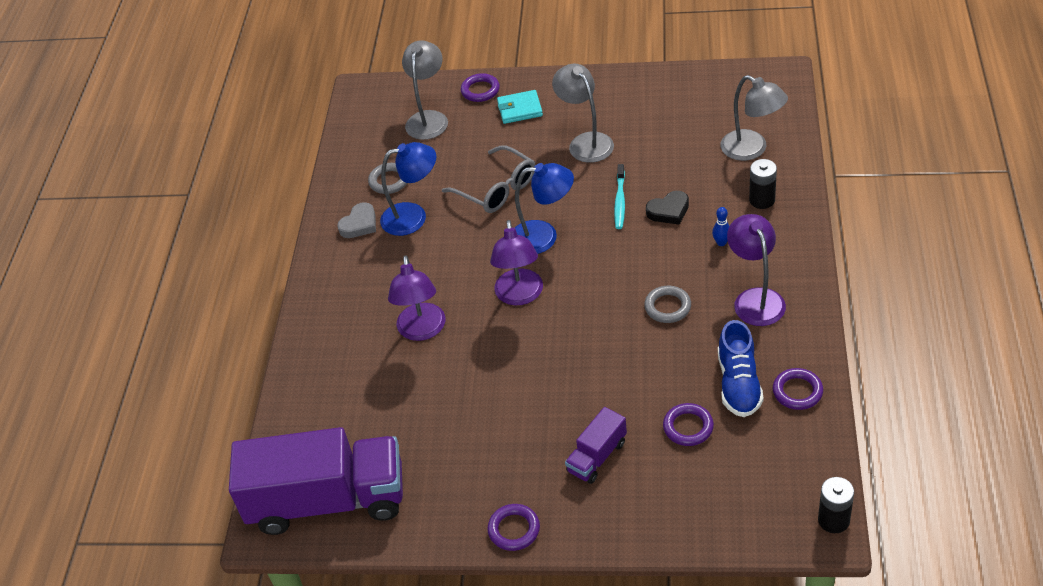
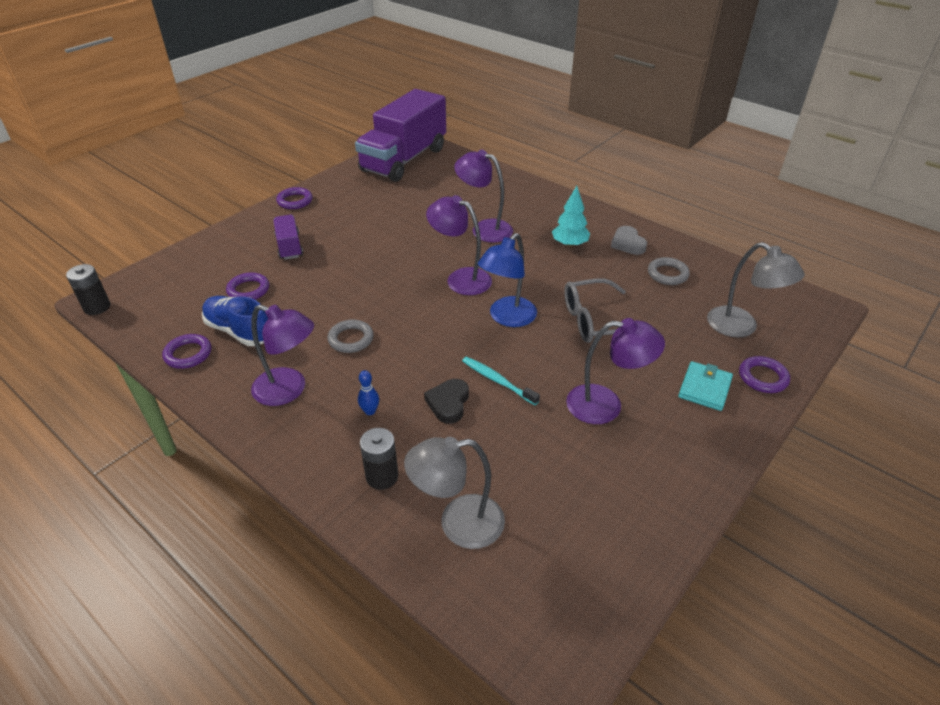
camera: 120 degrees right, 5 degrees down
(395, 259) = (569, 244): none -> turquoise tree
(413, 217) = (608, 268): blue lamp -> none
(586, 142) = (606, 405): grey lamp -> purple lamp

